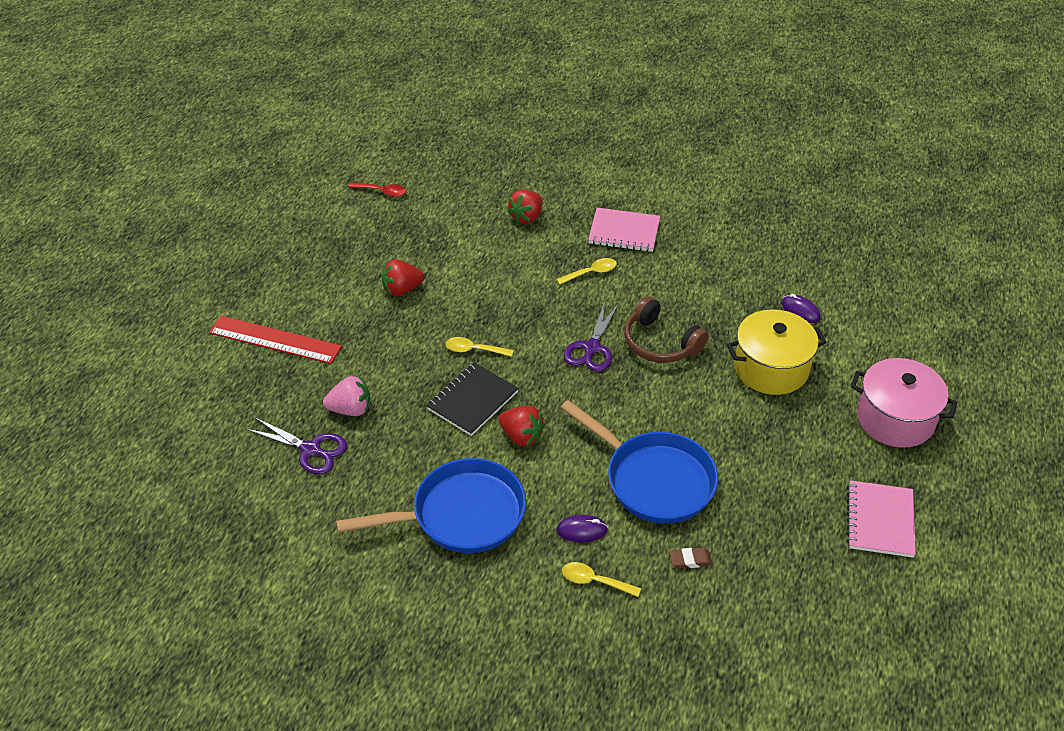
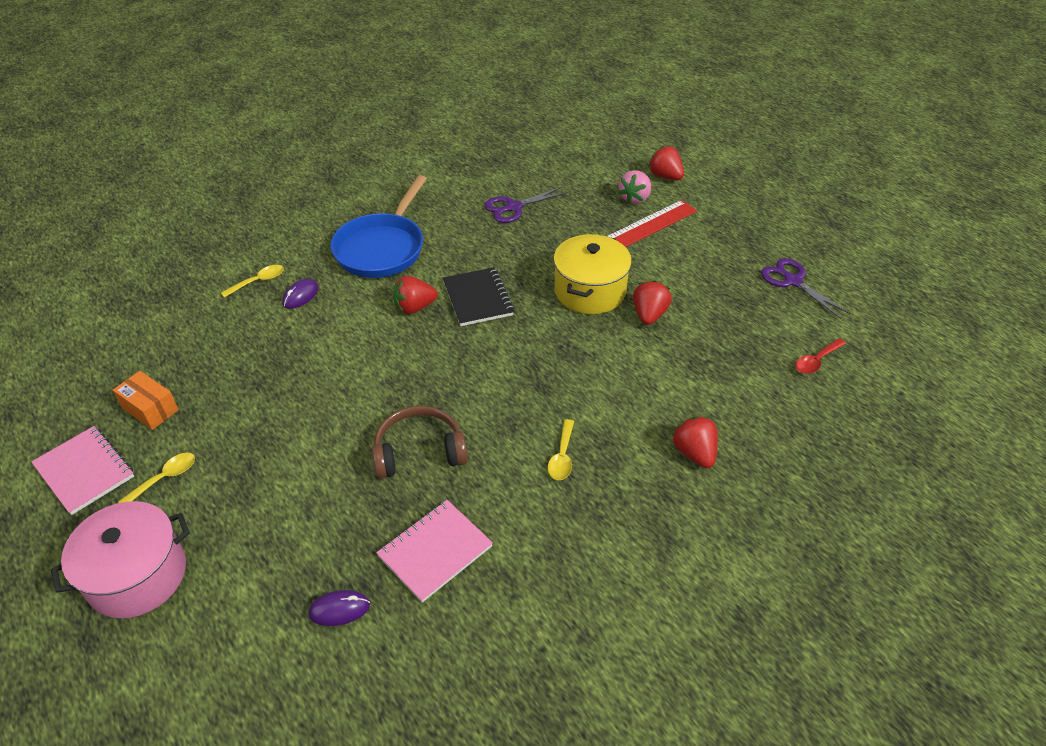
camera: 125 degrees right, 0 degrees up
(168, 361) = (665, 176): none -> red strawberry
(350, 409) = (533, 237): pink strawberry -> pink strawberry (634, 198)
(474, 350) = (532, 324): yellow spoon -> yellow spoon (165, 478)
(592, 348) = (462, 399): purple scissors -> purple scissors (793, 281)
(624, 232) = (605, 526): pink notebook -> pink notebook (435, 551)
(654, 480) = (292, 356): blue pan -> none
(690, 560) = (210, 335): brown eraser -> none
(771, 368) = (301, 518): yellow pot -> yellow pot (590, 291)
(795, 531) = (150, 409): none -> orange box

